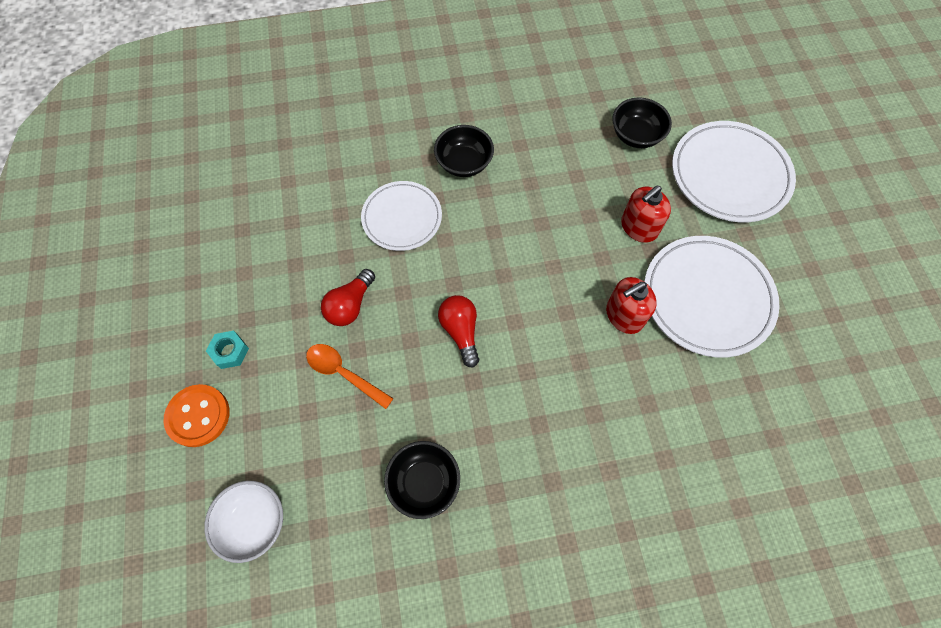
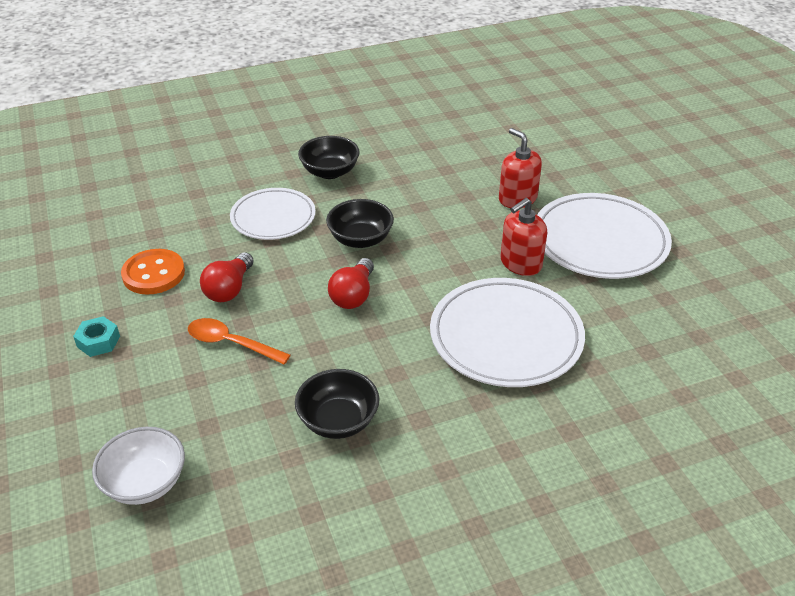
camera: 10 degrees left, 25 degrees down
(198, 416) = (67, 399): orange button -> orange button (153, 274)
(461, 331) = (353, 295): red light bulb -> red light bulb turned 135 degrees counterclockwise
(636, 135) = (497, 136): black bowl -> black bowl (360, 239)
(639, 227) = (517, 199): red soap dispenser -> red soap dispenser turned 105 degrees clockwise
(729, 175) = (594, 154): white plate -> white plate (506, 337)

